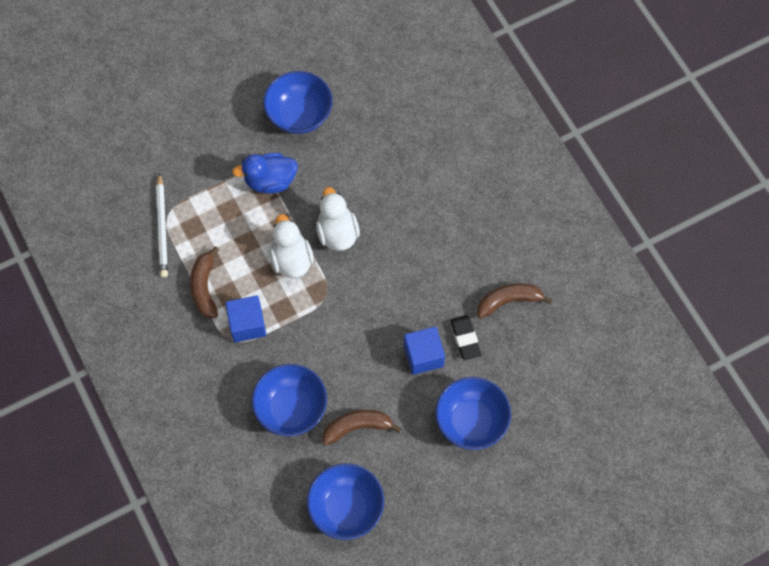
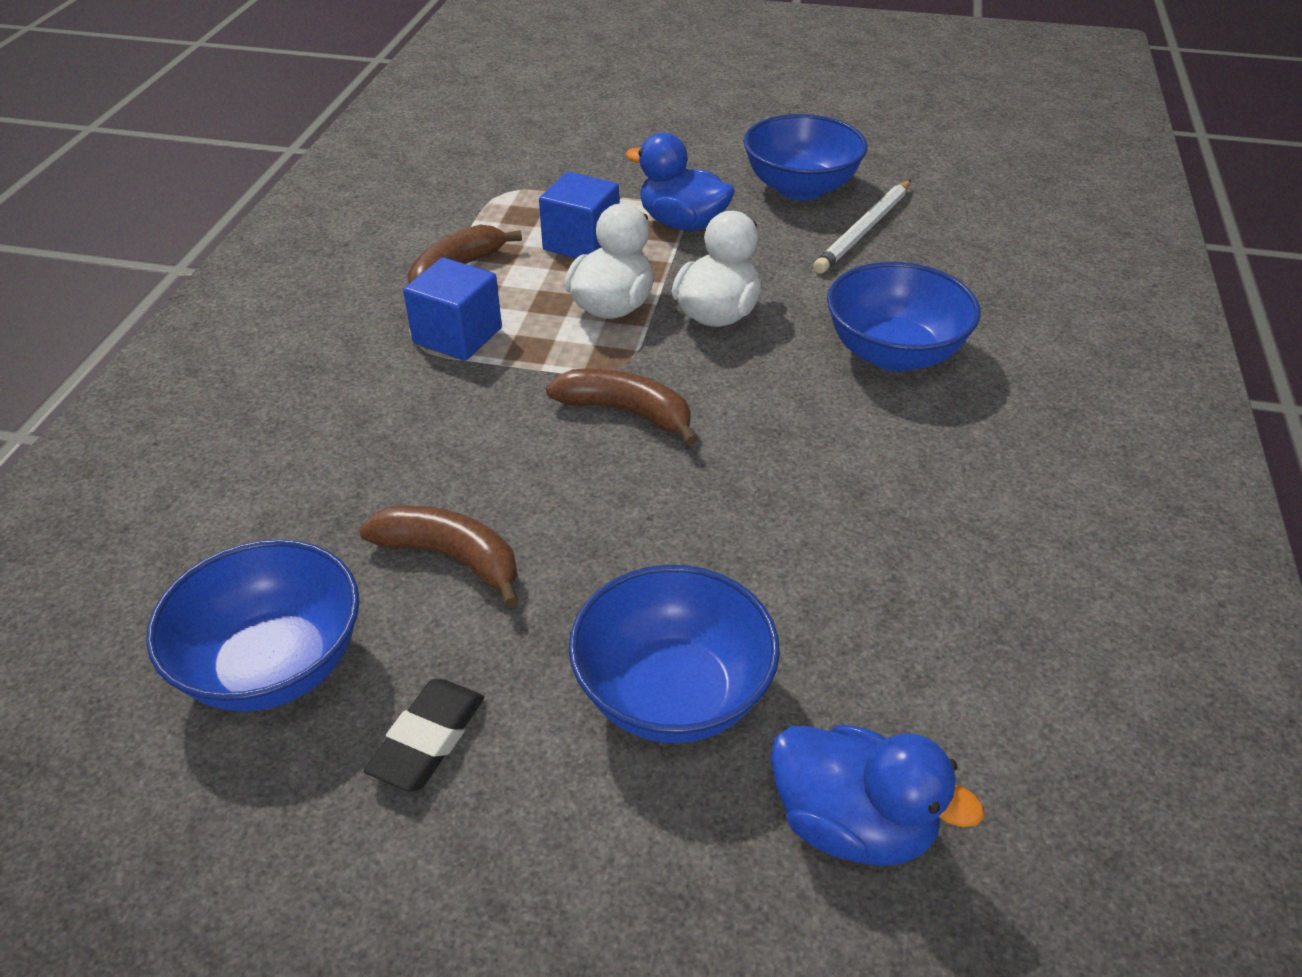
camera: 40 degrees right, 25 degrees down
(162, 227) = (484, 198): white pencil -> white pencil (864, 230)
(291, 408) = (383, 464): blue bowl -> blue bowl (893, 353)
(423, 356) = (689, 533): blue cube -> blue cube (581, 243)
(465, 338) = (797, 557): black eraser -> black eraser (428, 739)
(508, 301) = (944, 553): brown banana -> brown banana (626, 412)
(551, 423) = (852, 824): none -> blue duck

